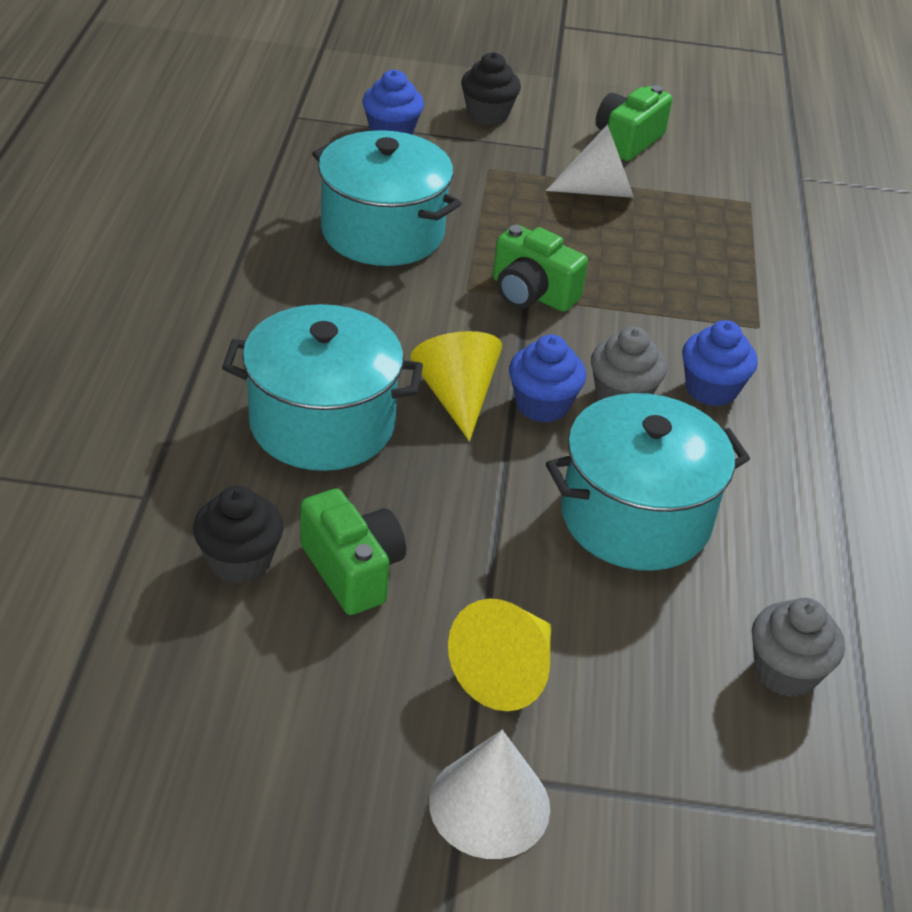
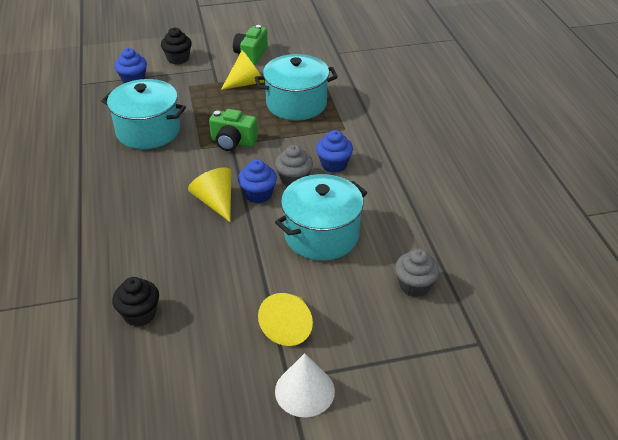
camera: 15 degrees left, 0 degrees up
(322, 423) = (154, 234): turquoise pot -> turquoise pot (296, 104)
(352, 570) = (197, 301): green camera -> none
(599, 190) = (246, 83): white cone -> yellow cone

